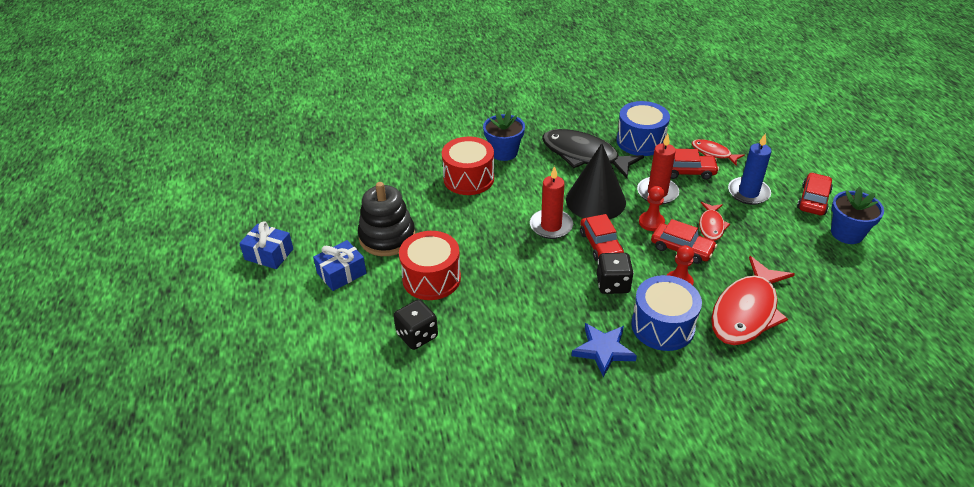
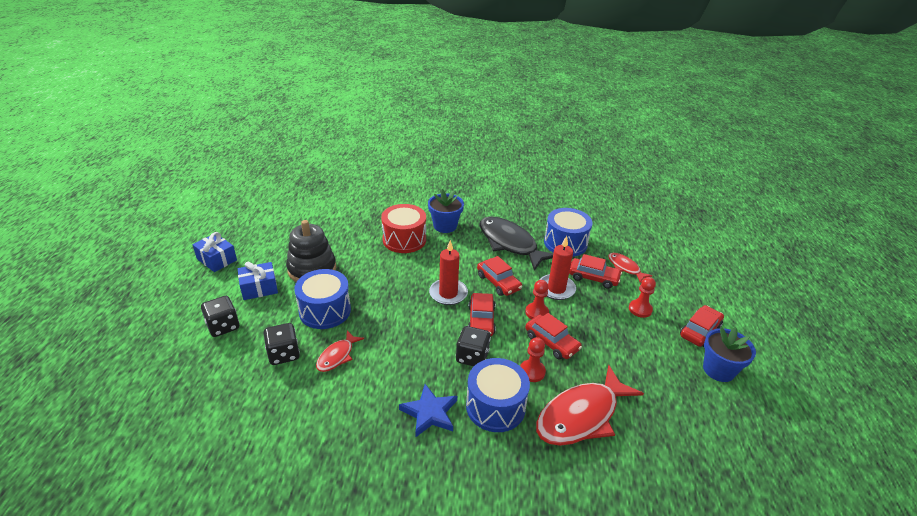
camera: 15 degrees right, 5 degrees down
(330, 325) = (223, 326): none -> black dice
(431, 278) = (325, 310): red drum -> blue drum
(595, 200) = (498, 282): black cone -> red car
(711, 226) = (590, 329): red fish -> red fish (337, 356)
(748, 193) = (640, 309): blue candle -> red pawn

